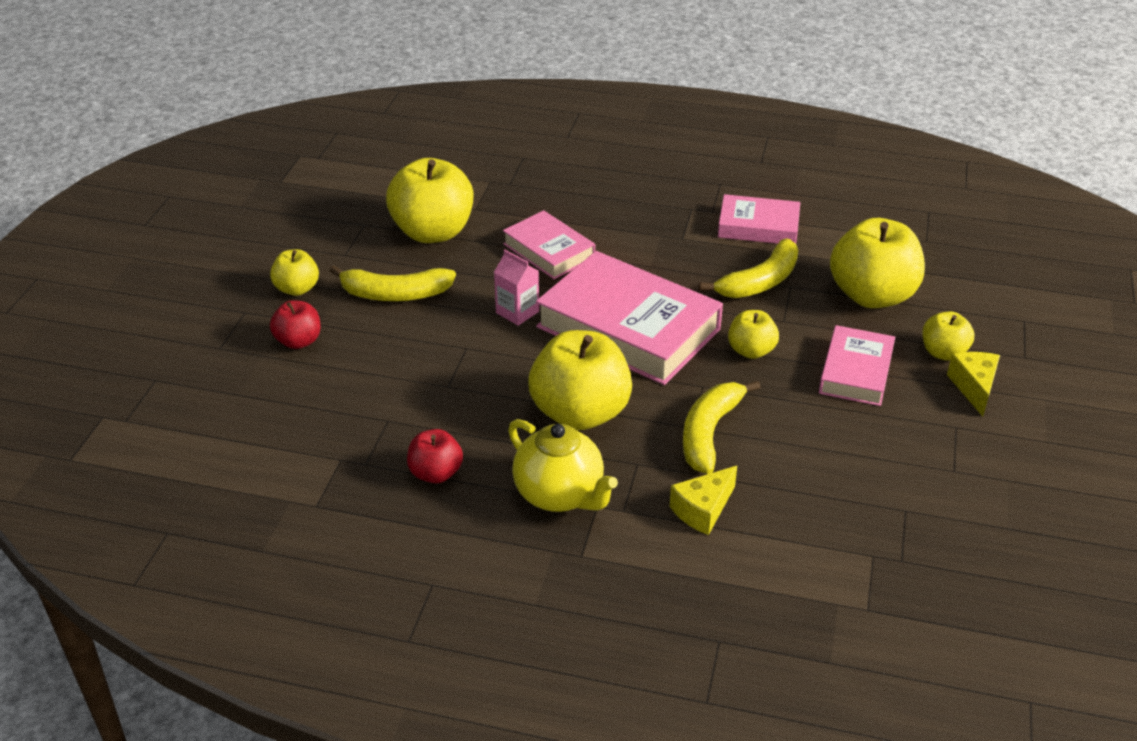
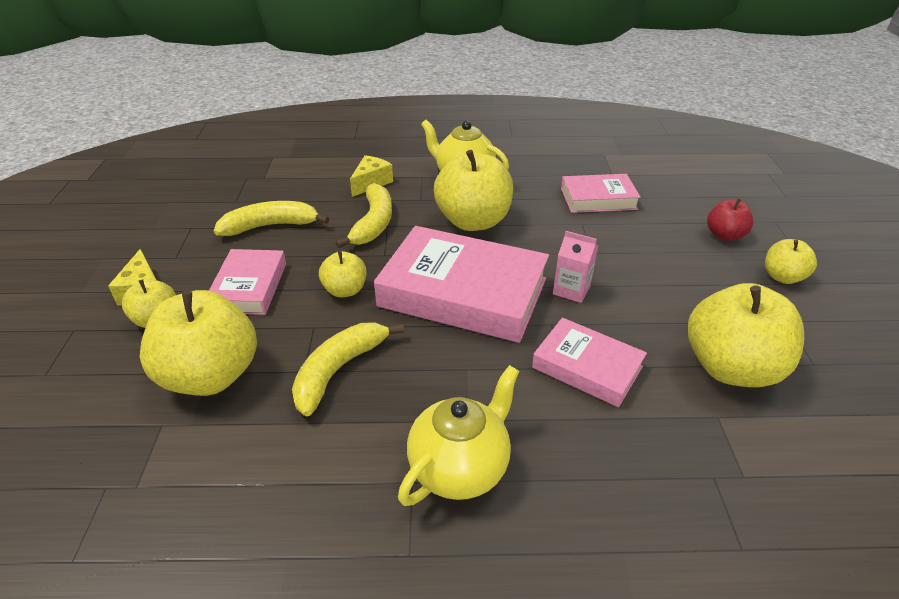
camera: 165 degrees right, 0 degrees up
(395, 294) = (694, 287): yellow banana -> yellow banana (270, 226)
(436, 473) = (547, 176): red apple -> none
(677, 212) = (460, 468): none -> yellow teapot
(758, 226) = (344, 463): pink book -> pink book (598, 199)

